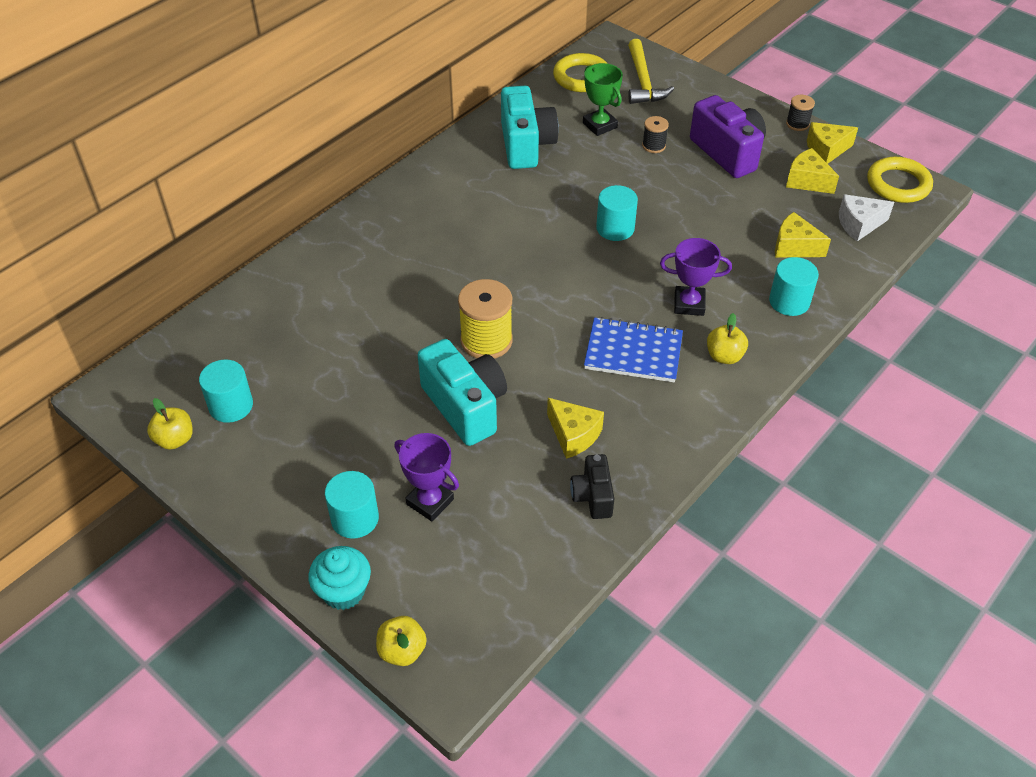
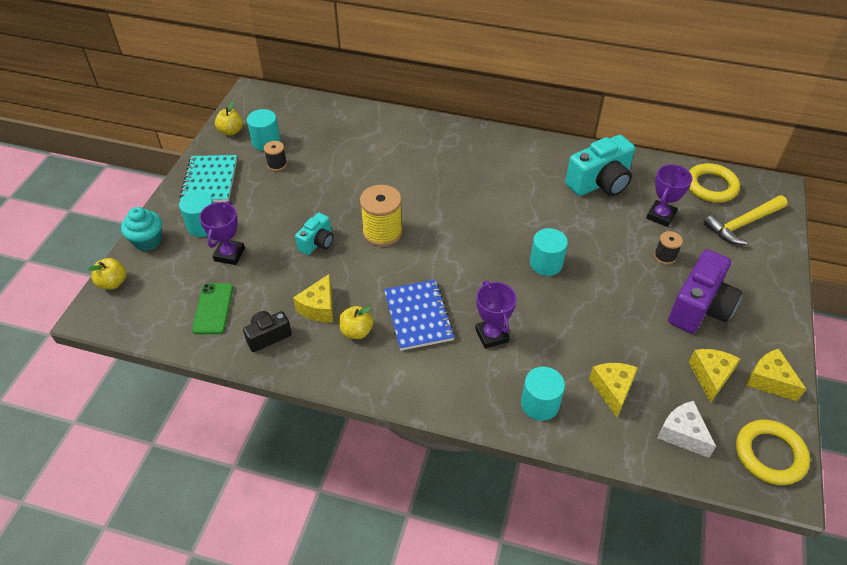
camera: 65 degrees right, 0 degrees up
(267, 489) = (210, 181): none -> turquoise notebook
(465, 406) = (317, 243): turquoise camera -> turquoise camera, size x0.56
(517, 542) = (213, 308): none -> green phone
(600, 125) = (660, 216): green trophy -> purple trophy
(724, 356) = (447, 375): yellow apple -> yellow apple (356, 331)
(797, 124) = (787, 348): black spool -> black spool (277, 164)

